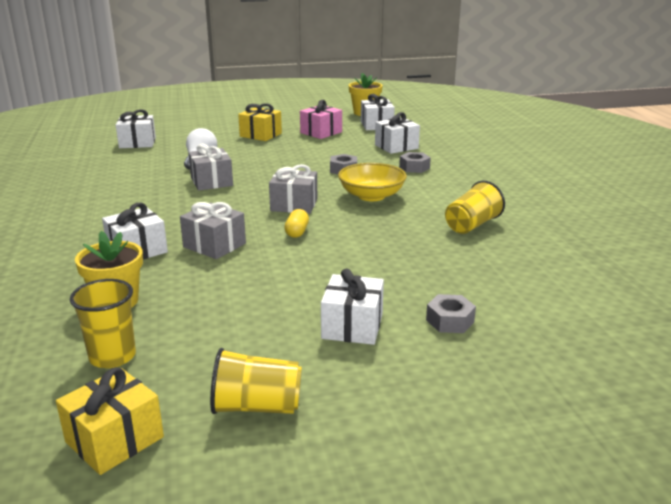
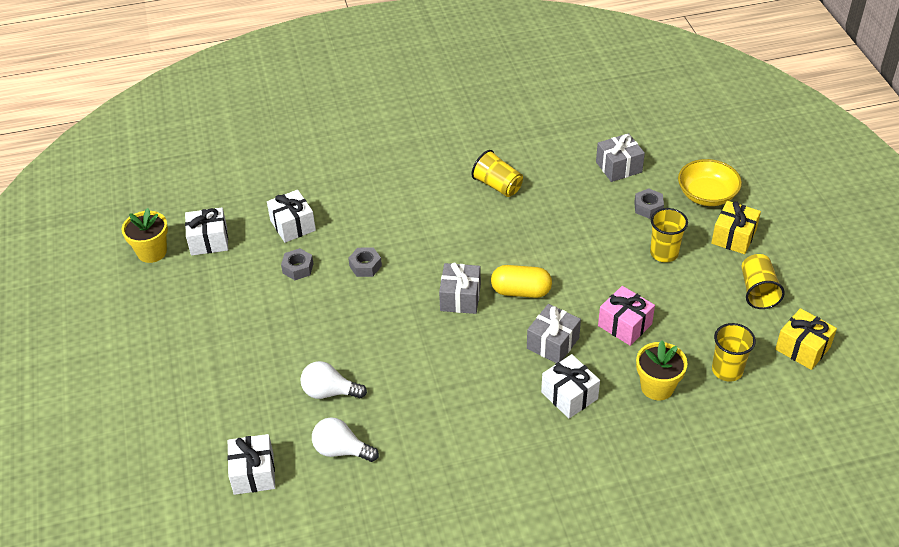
camera: 90 degrees left, 20 degrees up
(139, 165) = (341, 450): none -> white light bulb
(211, 182) = (399, 370): grey gift -> grey gift (618, 167)
(260, 135) = (234, 347): yellow gift -> yellow gift (733, 237)
(297, 232) = (521, 291): yellow capsule -> yellow capsule, size x1.70
(321, 132) = (231, 290): pink gift -> pink gift (624, 325)
(352, 326) = (664, 253): white gift -> yellow cup
(371, 196) = (436, 245): yellow bowl -> yellow bowl (707, 195)
(414, 167) = (360, 214): grey nut -> grey nut (298, 268)

